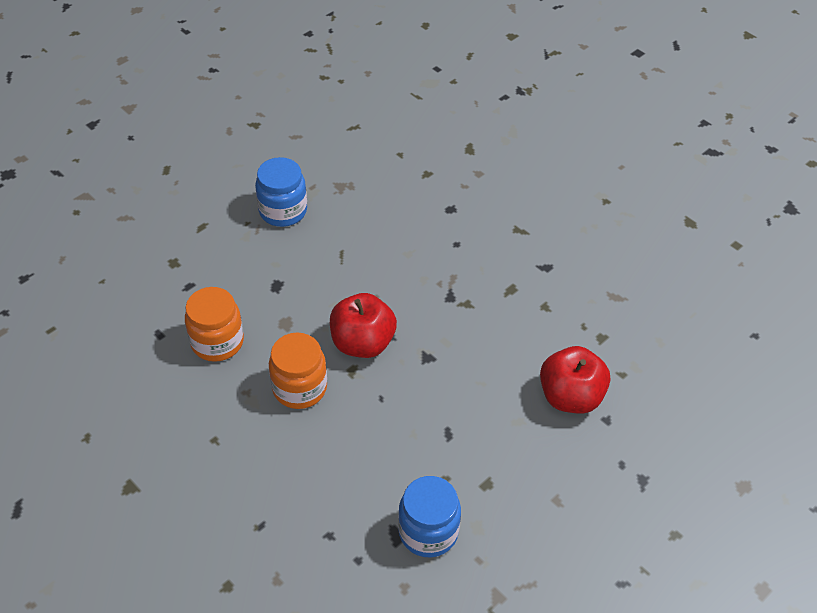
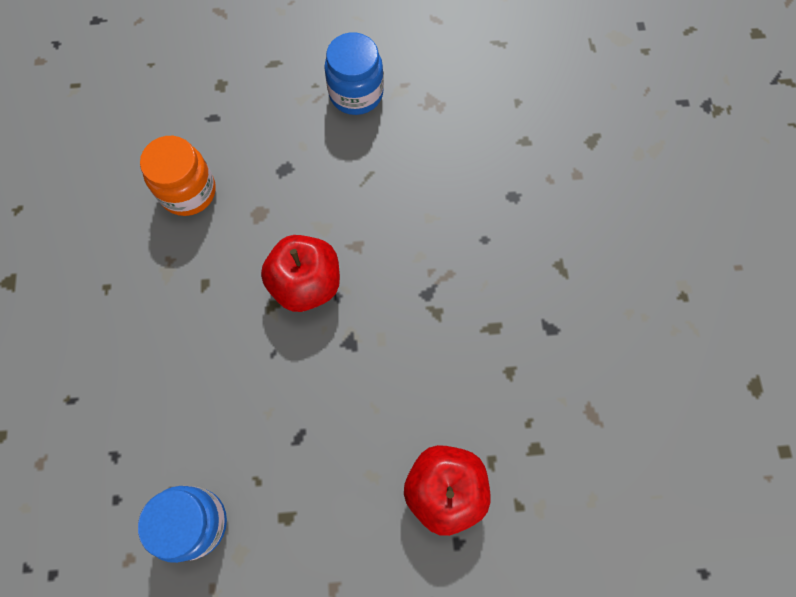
camera: 40 degrees right, 20 degrees up
(299, 388) = (214, 289): orange jar -> none

